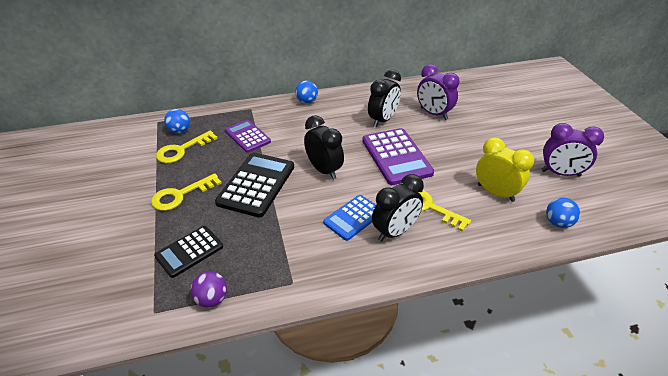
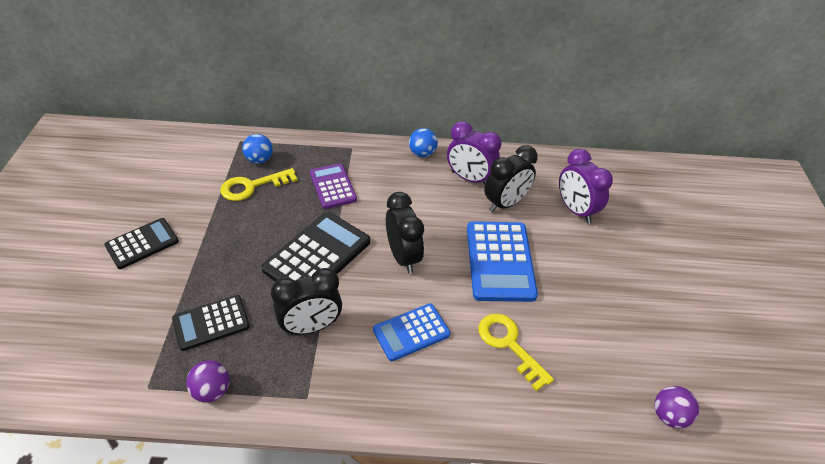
camera: 15 degrees right, 5 degrees up
(103, 210) = (142, 243): none -> black calculator
(181, 195) = (229, 246): yellow key -> none
(395, 232) = (453, 366): black clock -> black clock (311, 327)
(396, 157) = (500, 261): purple calculator -> blue calculator
(495, 193) = (605, 348): yellow clock -> none
(558, 223) = (669, 416): blue ball -> purple ball
(560, 173) = (708, 344): purple clock -> purple clock (469, 178)

